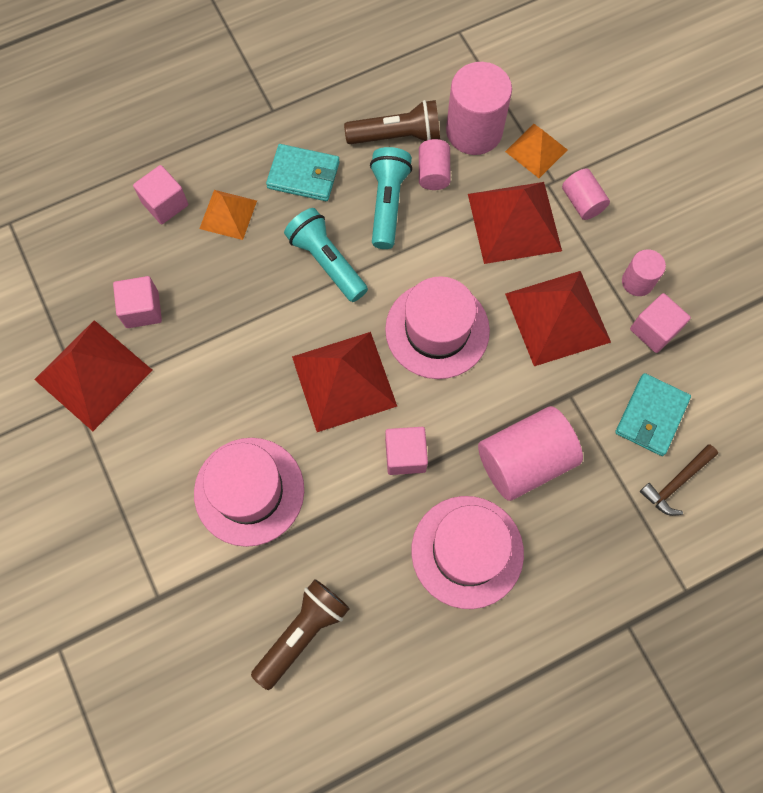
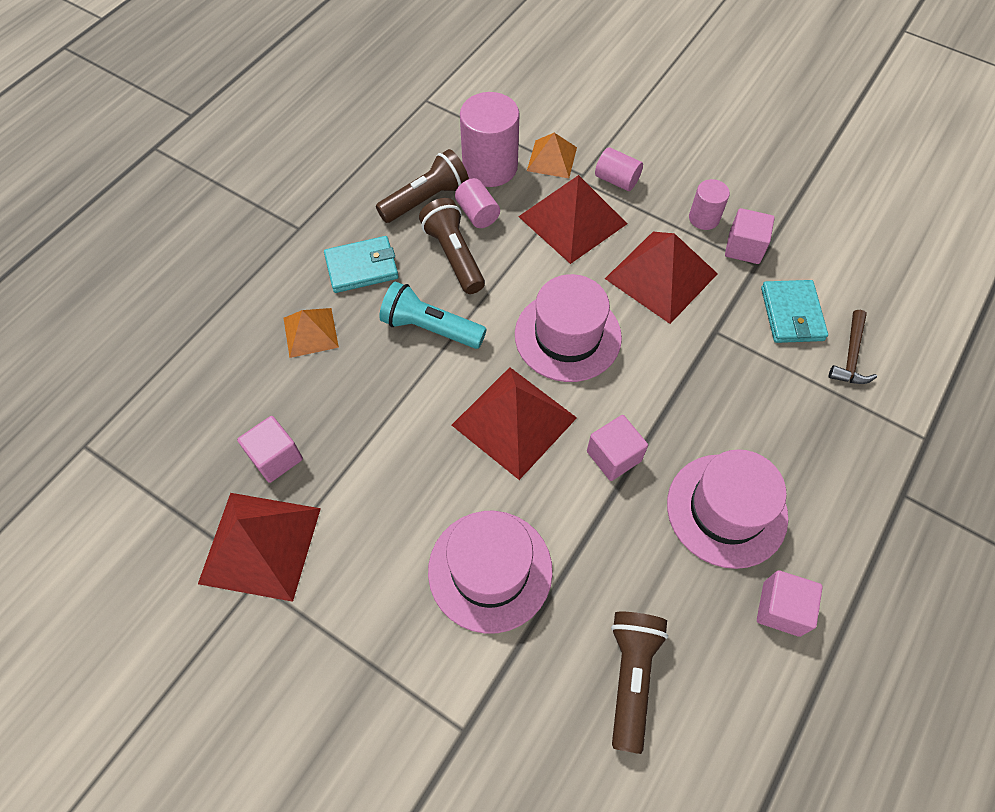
camera: 30 degrees left, 10 degrees down
(165, 204) = (241, 352): pink cube -> pink cube (781, 609)
(387, 204) = (454, 255): turquoise flashlight -> brown flashlight
(524, 460) = (718, 404): pink cylinder -> none

